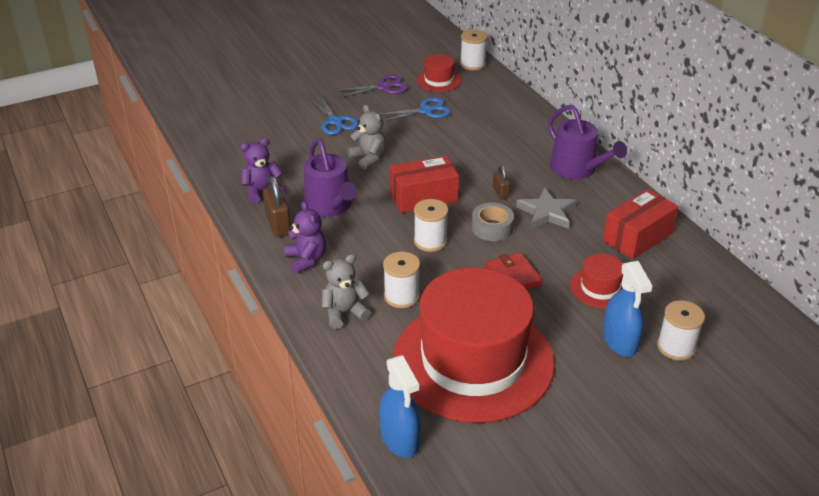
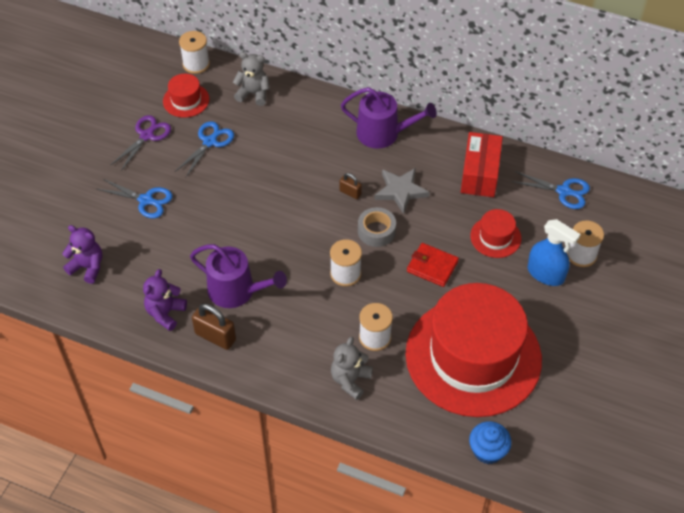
camera: 40 degrees left, 15 degrees up
(306, 260) = (273, 354): purple teddy bear -> purple teddy bear (87, 267)
(368, 158) = (215, 222): grey teddy bear -> grey teddy bear (253, 94)
(400, 439) = (487, 450): blue spray bottle -> blue cupcake
(423, 197) = (298, 234): red box -> none
(712, 290) = (563, 191): none -> blue scissors

